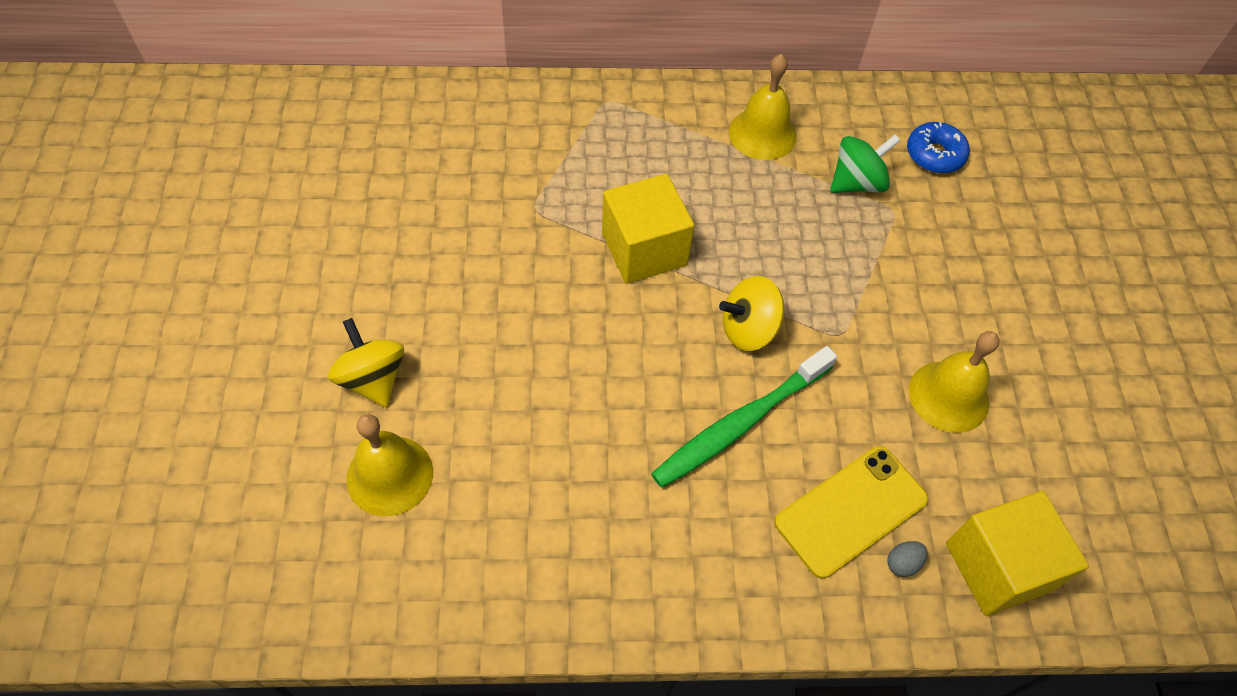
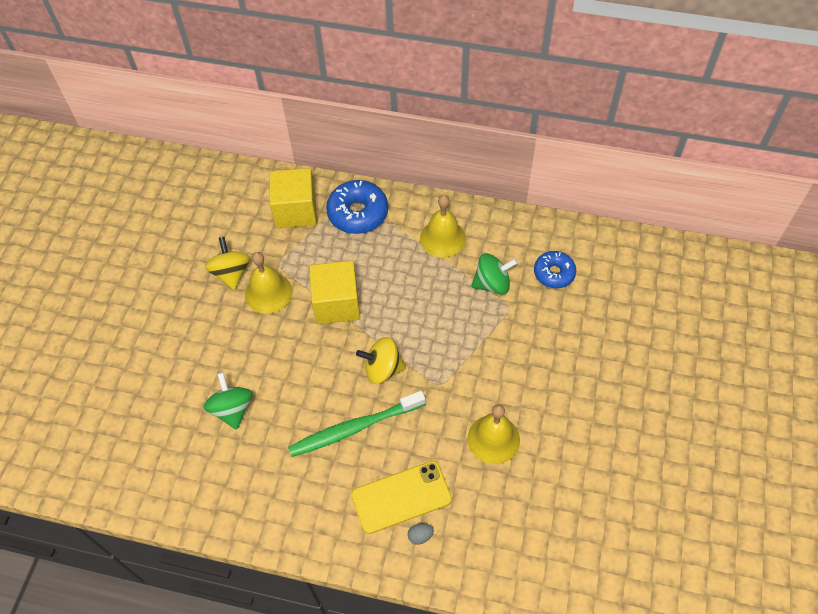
camera: 20 degrees right, 0 degrees up
(373, 379) = (149, 354): yellow spinning top -> yellow spinning top (231, 273)
(390, 475) = (140, 414): yellow bell -> yellow bell (268, 293)
(539, 435) = (232, 409): none -> green spinning top
(627, 119) = (358, 213): none -> blue donut
(998, 566) = (479, 552): yellow cube -> yellow cube (296, 210)

